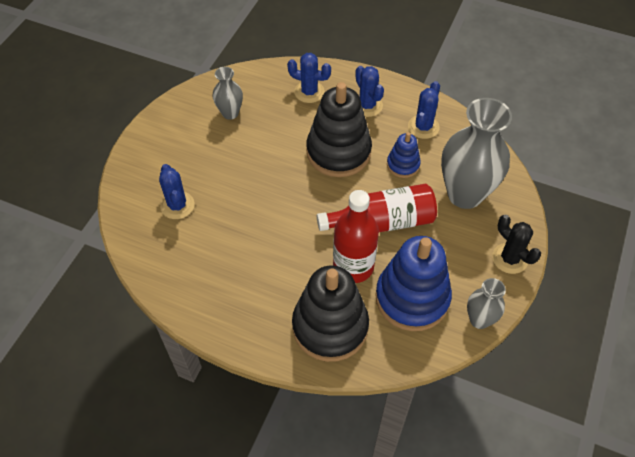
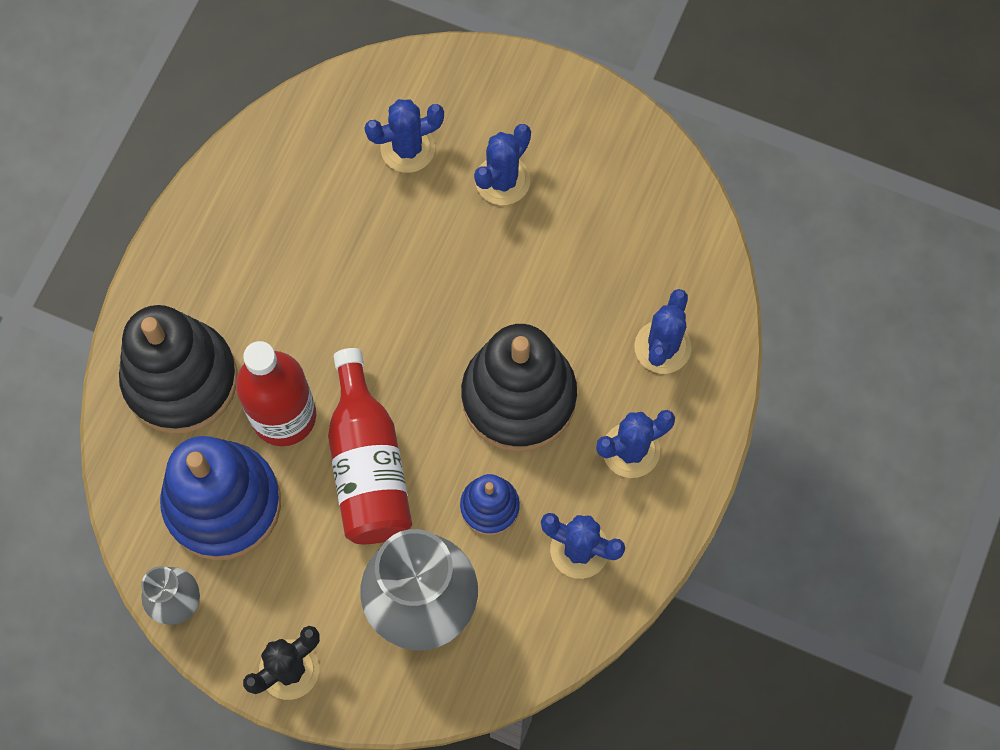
camera: 90 degrees right, 15 degrees up
(204, 159) = (502, 180): none -> blue cactus
(230, 113) = (607, 214): grey vase -> none

